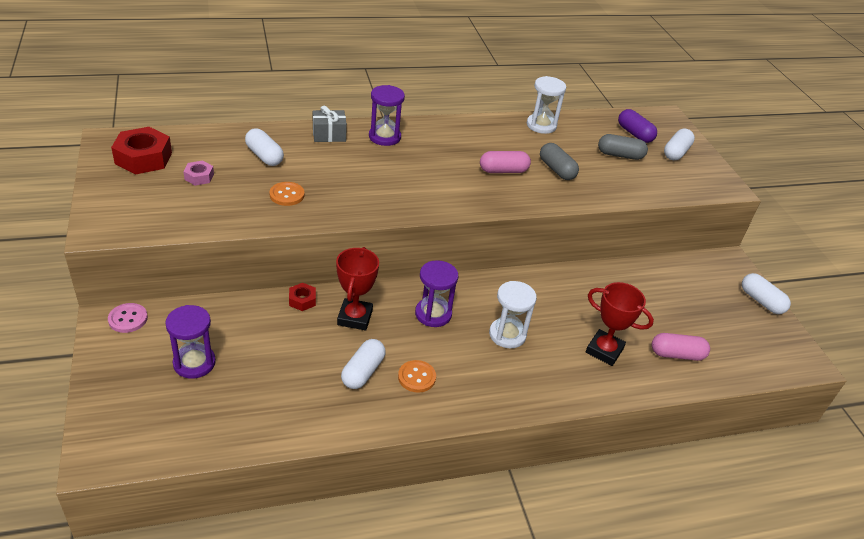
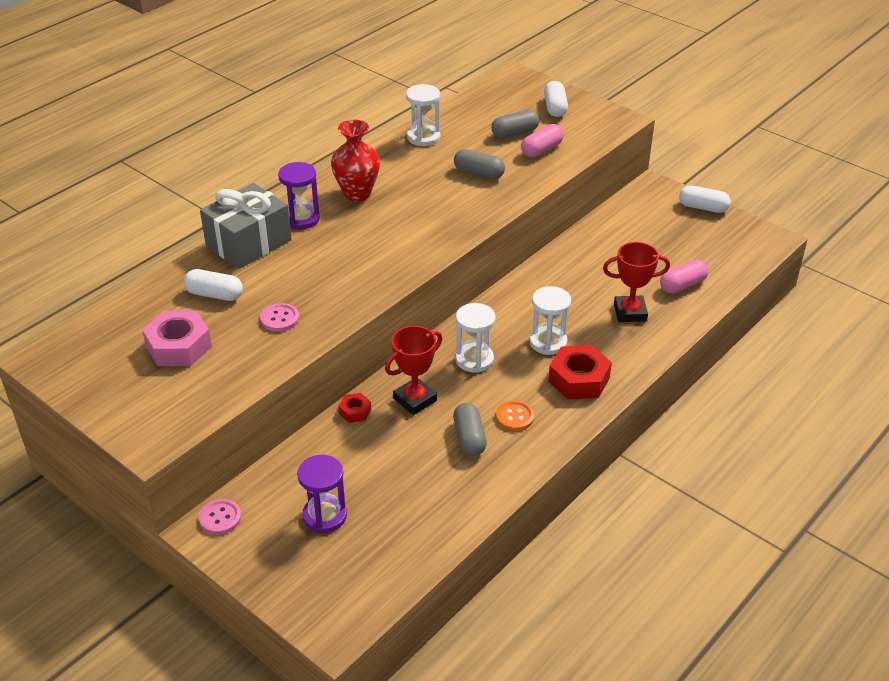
camera: 30 degrees left, 0 degrees up
(143, 158) = (101, 358): red nut -> red nut (579, 379)
(199, 177) = (178, 346): pink nut -> pink nut, size x1.95
(287, 195) = (280, 319): orange button -> pink button
(329, 135) = (248, 243): grey gift -> grey gift, size x1.85
(355, 317) = (415, 400): red trophy -> red trophy turned 75 degrees clockwise
(363, 372) = (469, 438): white capsule -> grey capsule
(433, 314) = (474, 359): purple hourglass -> white hourglass
(445, 139) = (357, 193): none -> red vase
(503, 171) = (437, 197): pink capsule -> pink capsule (541, 150)
(634, 134) = (506, 106): purple capsule -> none

